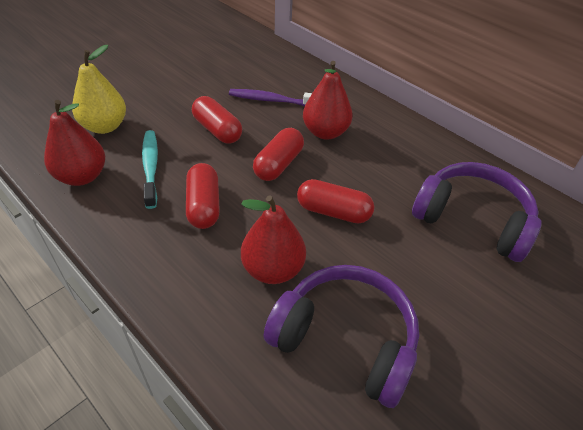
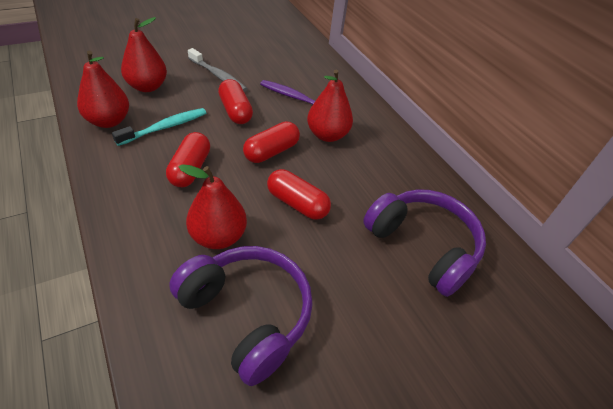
camera: 15 degrees right, 0 degrees up
(104, 126) = (147, 87): yellow pear -> red pear
(151, 167) = (165, 127): turquoise toothbrush -> turquoise toothbrush turned 45 degrees clockwise
(177, 95) = (218, 76): none -> grey toothbrush

